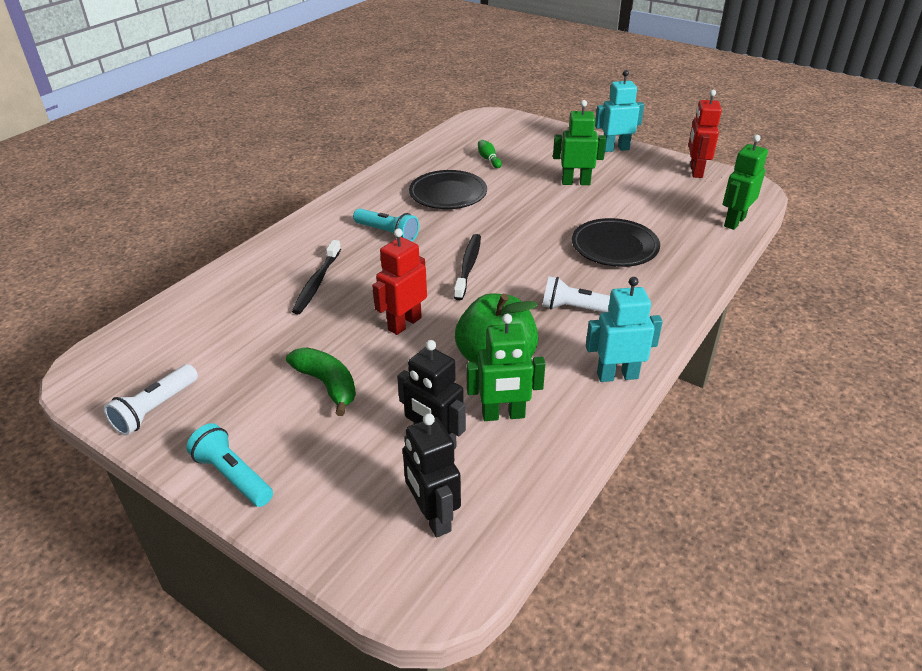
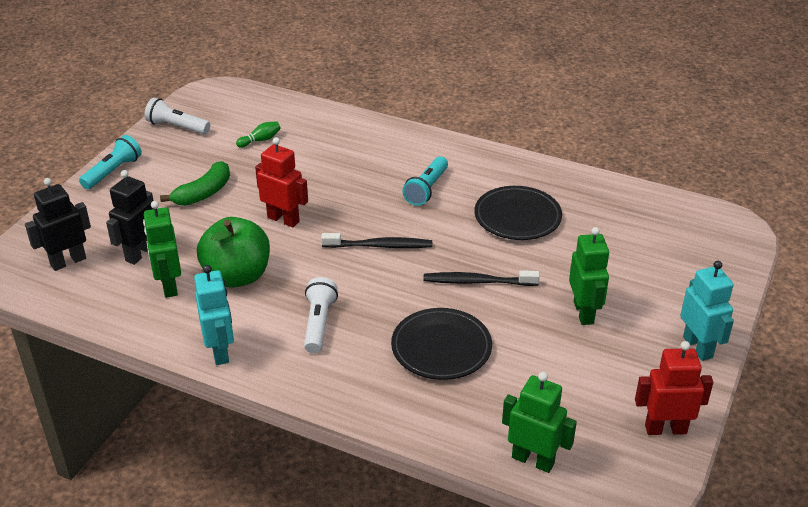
camera: 80 degrees right, 0 degrees up
(317, 283) = (336, 164): black toothbrush -> black toothbrush (477, 282)
(489, 159) = (613, 238): green bowling pin -> green bowling pin (260, 140)

